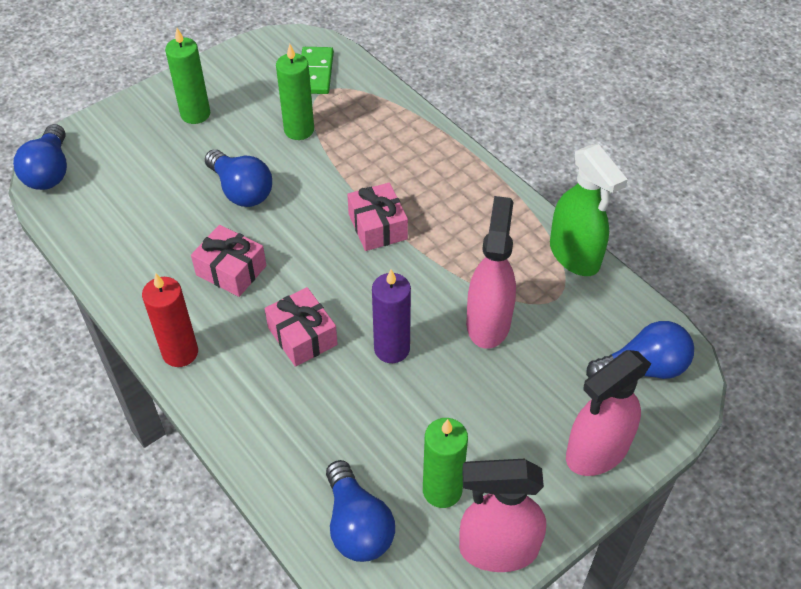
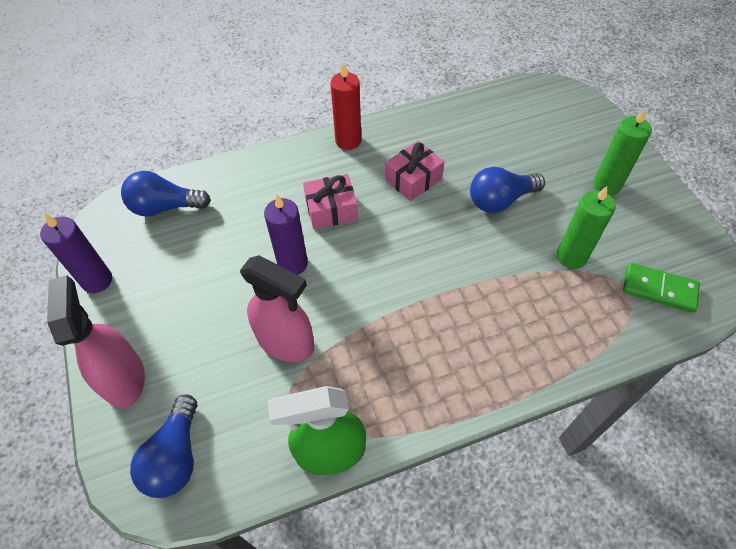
camera: 110 degrees right, 5 degrees up
(49, 172) = (551, 91): blue light bulb -> none
(377, 226) = (427, 288): pink gift -> none
(442, 490) = (159, 261): green candle -> none
(497, 549) = (97, 280): pink spray bottle -> purple candle

